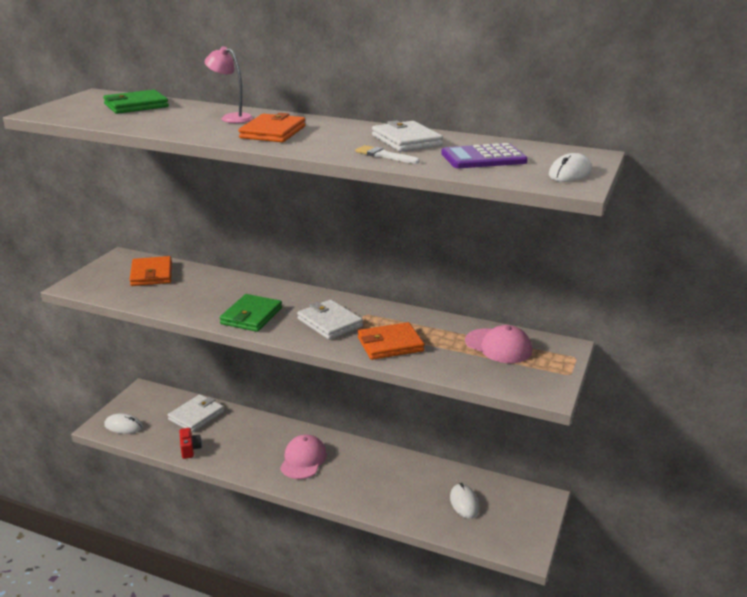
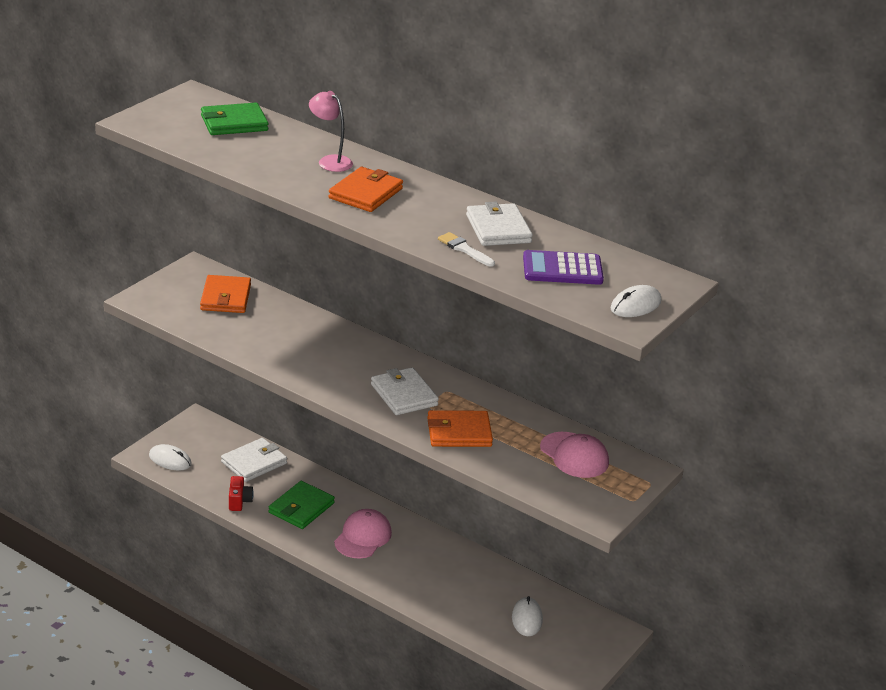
camera: 10 degrees right, 5 degrees up
(251, 316) = (322, 372): green wallet -> green wallet (301, 508)

